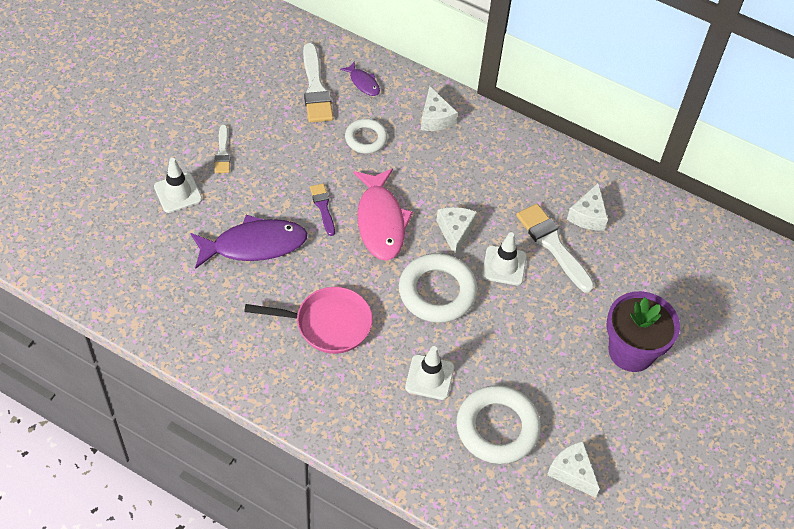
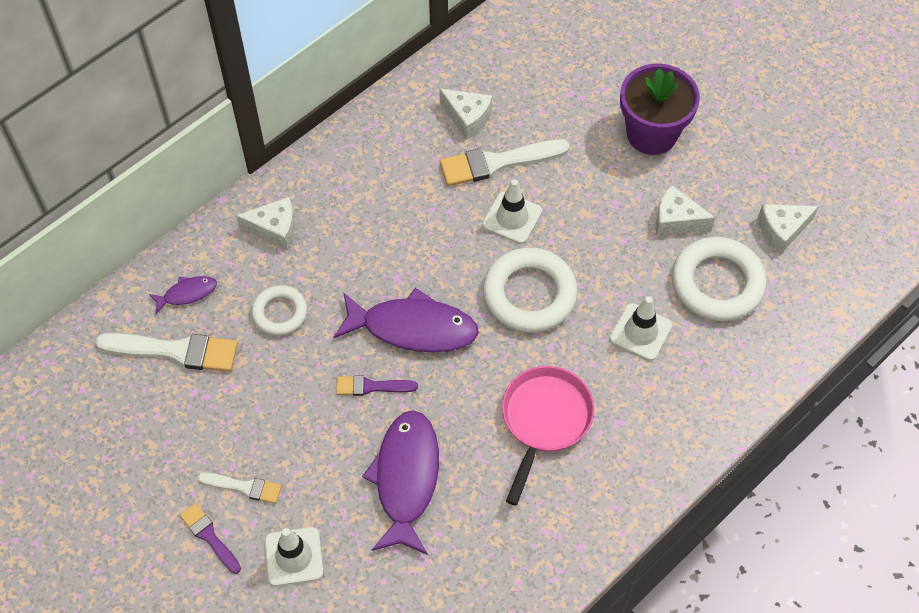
camera: 70 degrees left, 5 degrees up
(181, 143) = (209, 536): none -> purple brush
(380, 221) = (413, 328): pink fish -> purple fish
(455, 232) = (451, 253): white cheese -> white cheese (676, 220)

